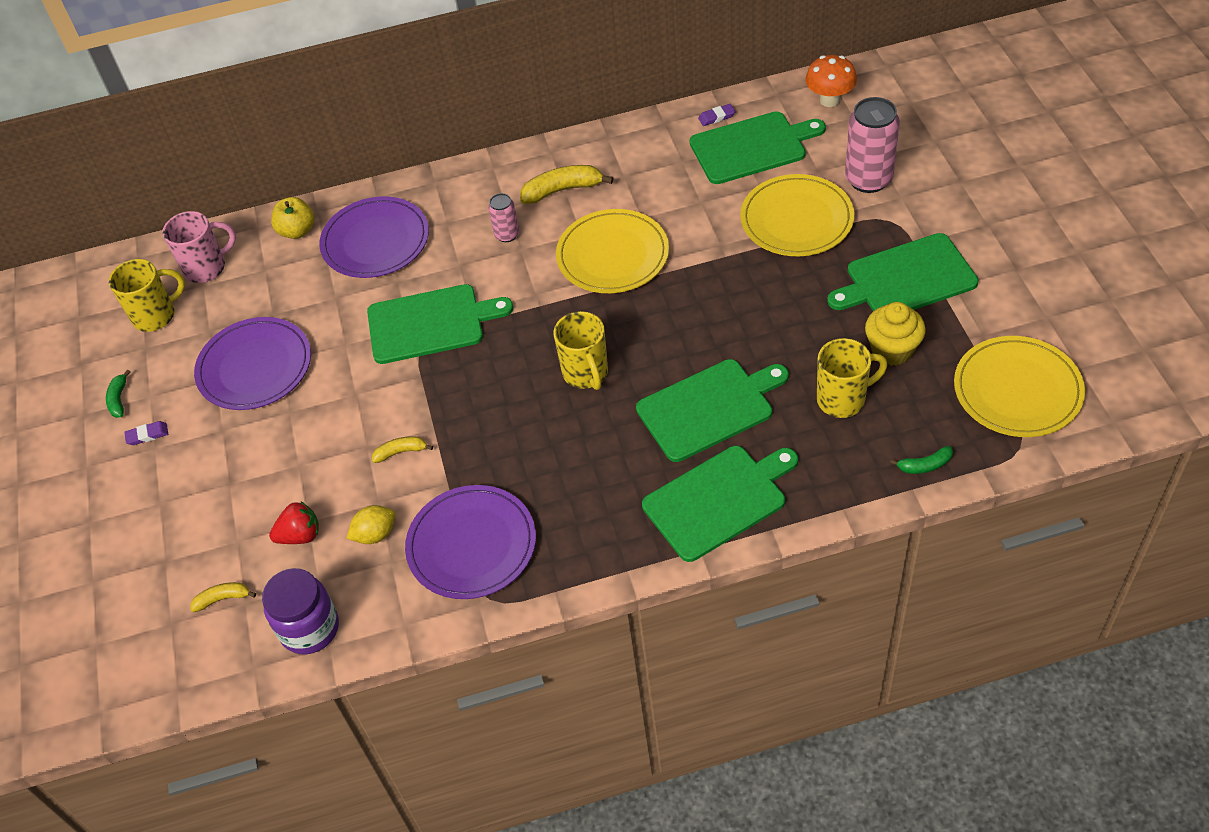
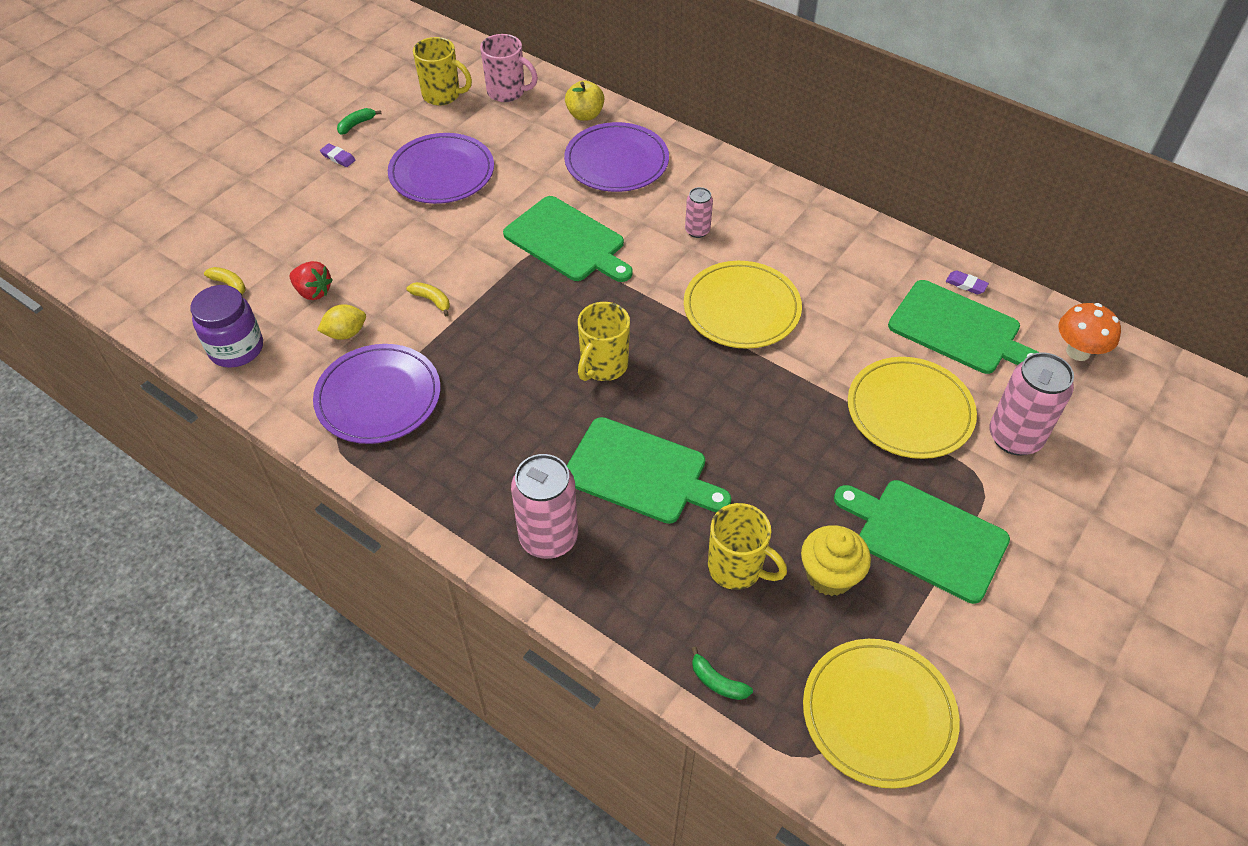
camera: 45 degrees right, 0 degrees up
(375, 534) = (345, 333): yellow lemon -> yellow lemon turned 45 degrees counterclockwise
(562, 190) = (778, 235): yellow banana -> none
(718, 500) = (548, 538): green cutting board -> pink can

